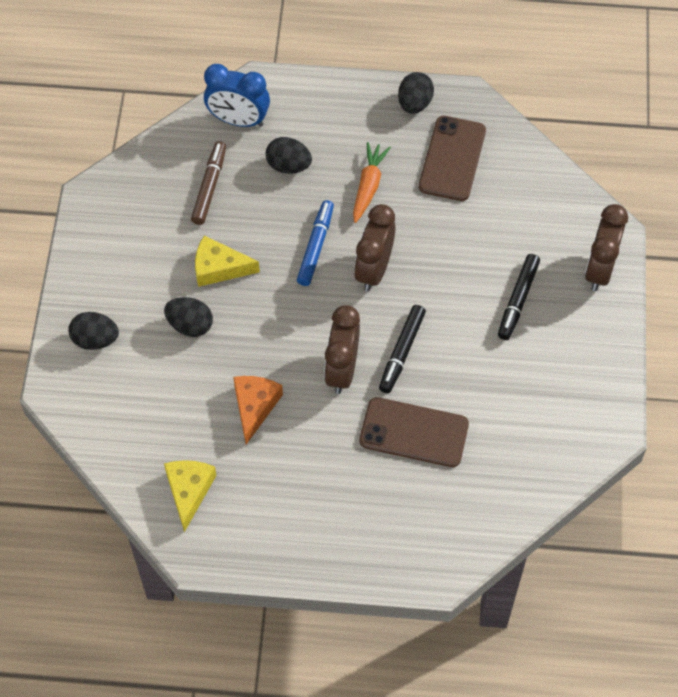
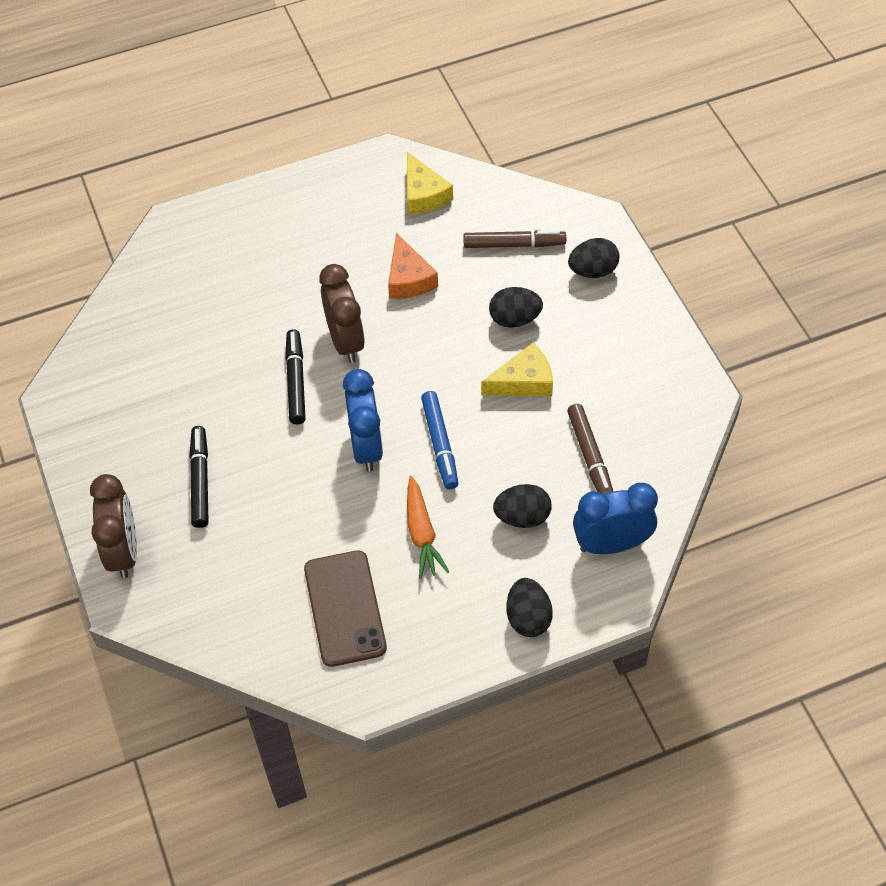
camera: 155 degrees right, 5 degrees down
(143, 397) = (514, 244): none -> brown marker
(374, 270) = (366, 447): brown clock -> blue clock
(414, 103) = (424, 659): black egg -> black egg (528, 618)
(414, 432) = (248, 318): brown phone -> none

